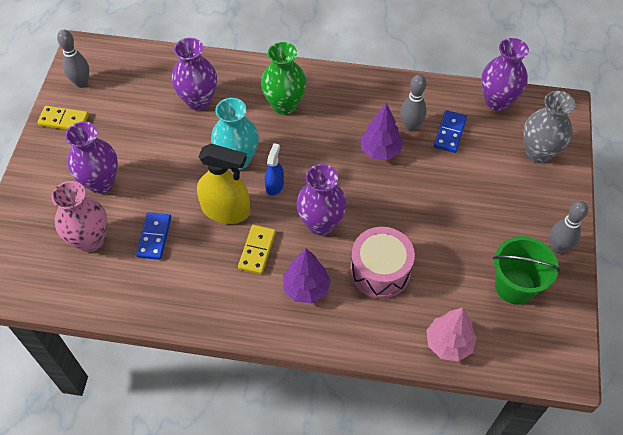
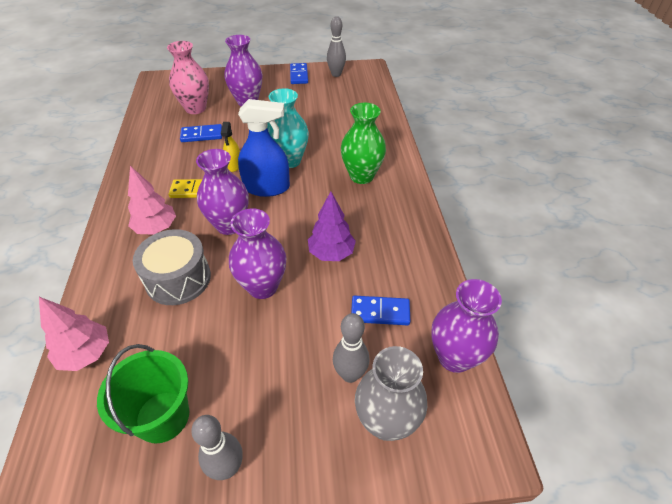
camera: 75 degrees right, 10 degrees down
(64, 120) = (299, 75): yellow domino -> blue domino
(198, 101) = (344, 128): purple vase -> purple vase (262, 287)
(226, 210) = (233, 165): yellow spray bottle -> yellow spray bottle, size x0.54
(274, 185) = (267, 187): blue spray bottle -> blue spray bottle, size x1.86
(306, 288) = (156, 228): purple tree -> pink tree
(380, 271) = (178, 279): pink drum -> grey drum
(410, 126) = (374, 274): grey bowling pin -> grey bowling pin (350, 374)

